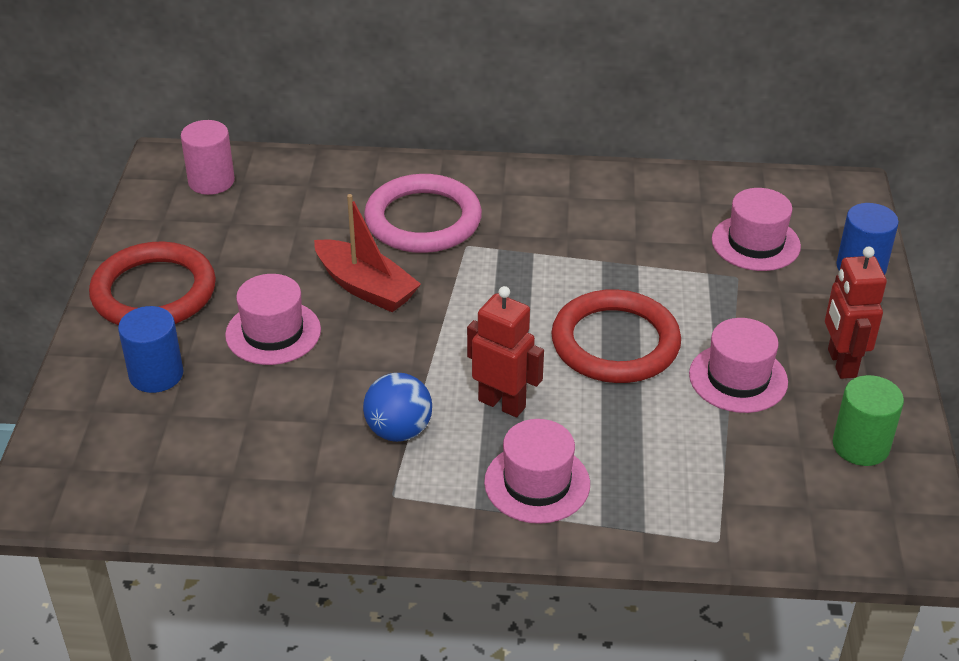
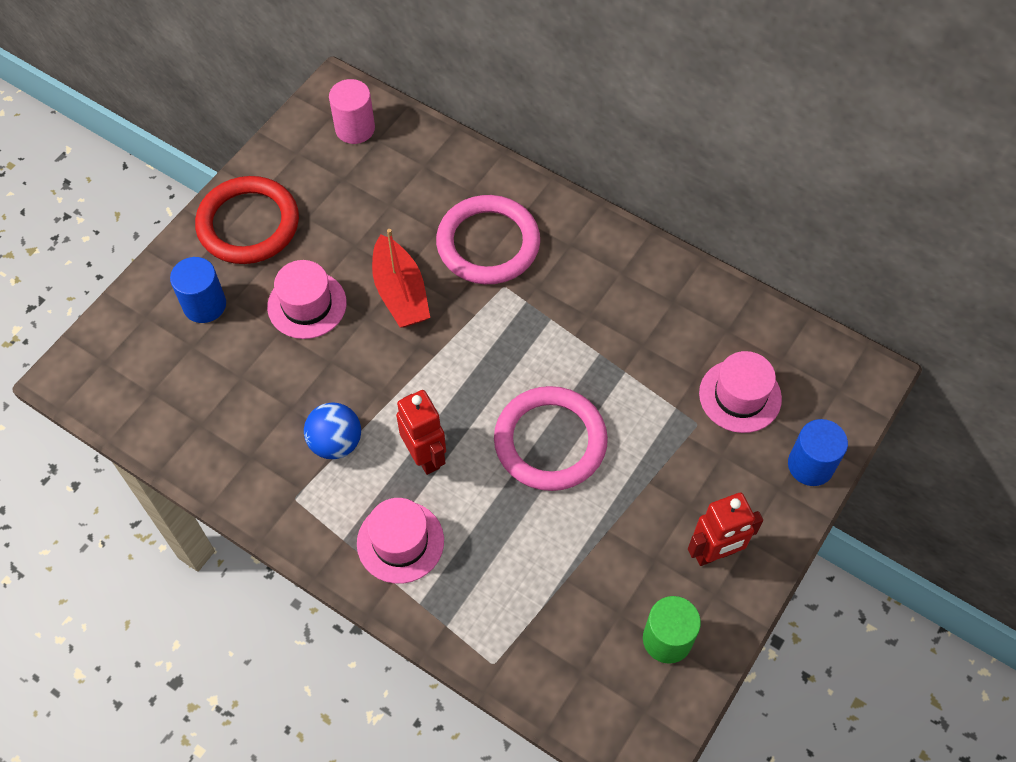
camera: 30 degrees right, 20 degrees up
(615, 343) = (550, 441): red ring -> pink ring
(738, 378) = (620, 525): pink hat -> none
(841, 363) = (714, 553): red robot -> red robot turned 135 degrees counterclockwise

